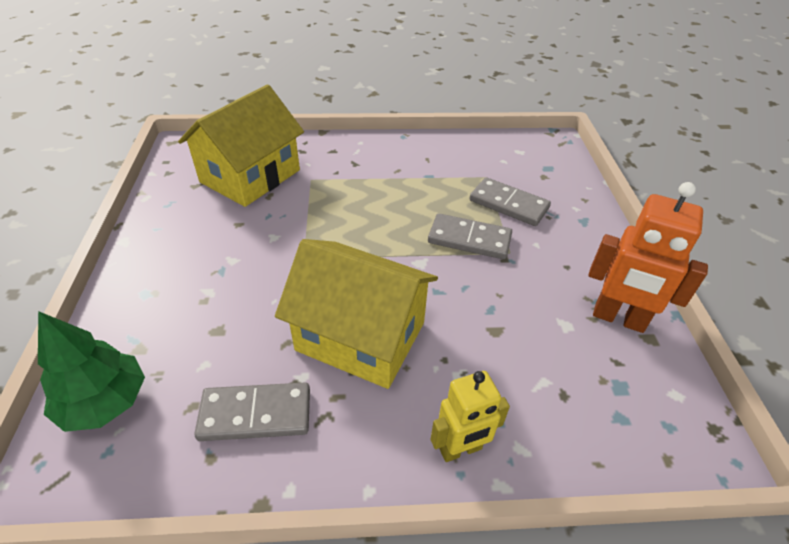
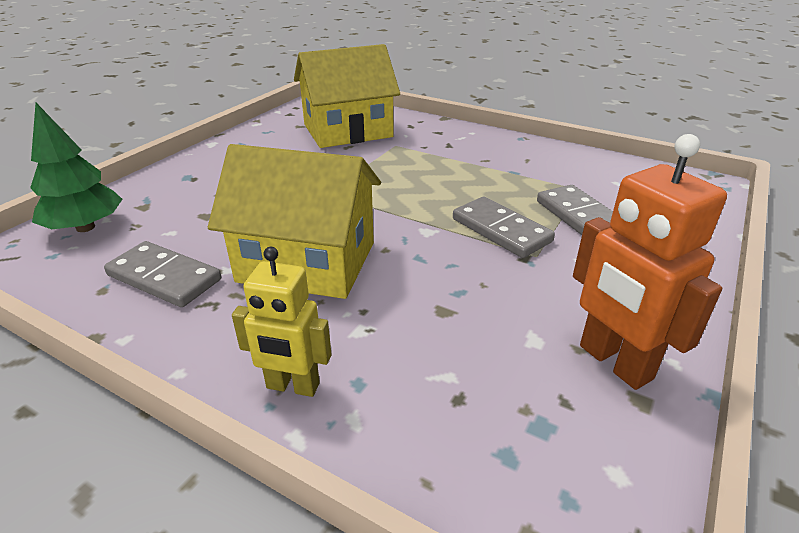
camera: 35 degrees right, 10 degrees down
(360, 336) = (307, 262): yellow house -> yellow house turned 45 degrees counterclockwise

